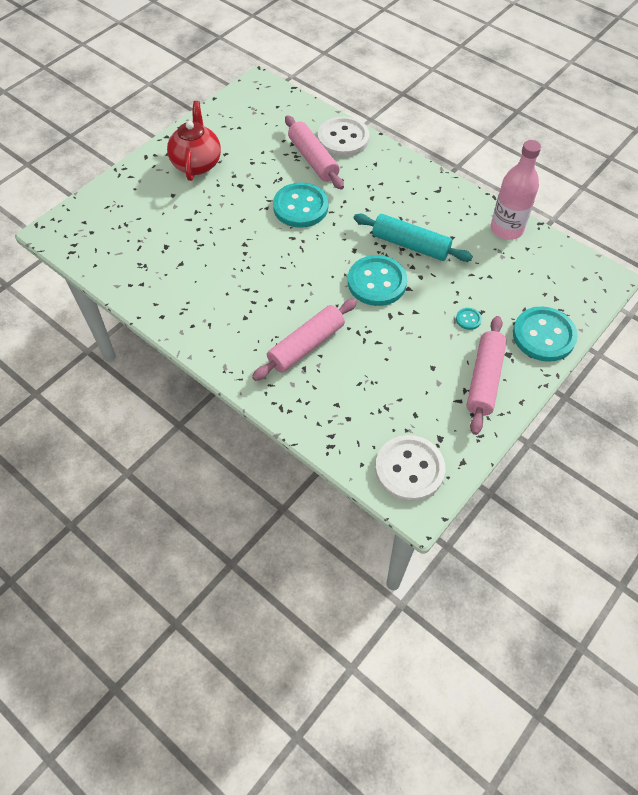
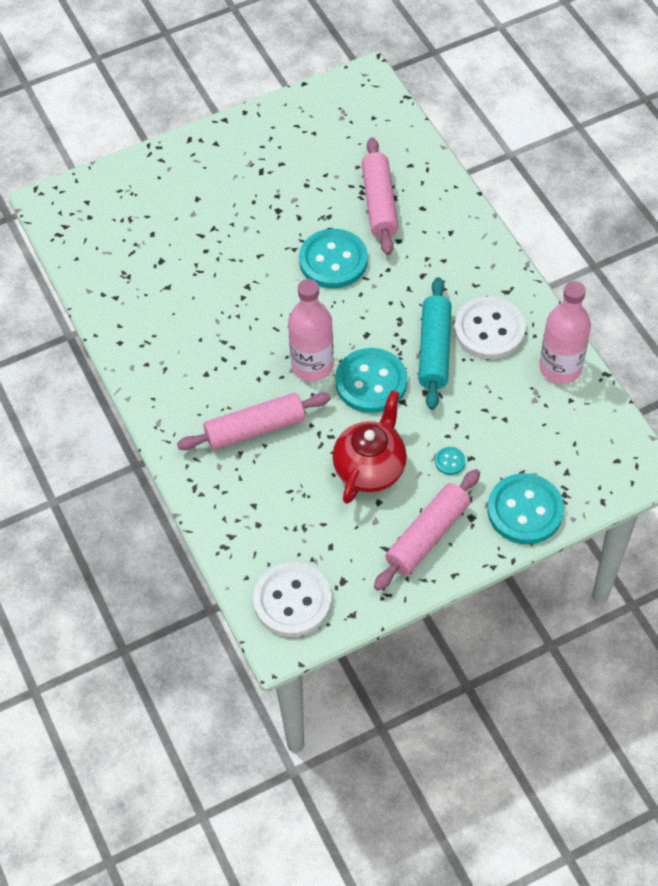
camera: 25 degrees right, 0 degrees up
(197, 163) = (242, 166): red teapot -> red teapot (370, 468)
(325, 284) = (312, 365): none -> pink bottle
(343, 139) = (429, 186): white button -> white button (489, 330)
(410, 245) = (434, 350): turquoise rolling pin -> turquoise rolling pin turned 45 degrees clockwise

